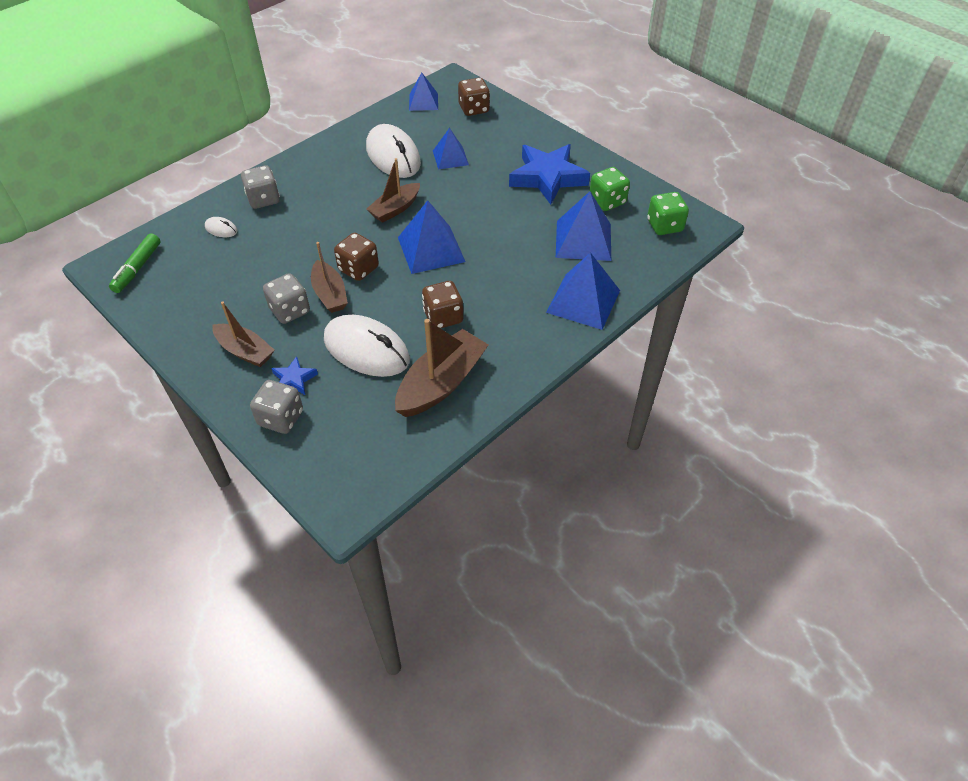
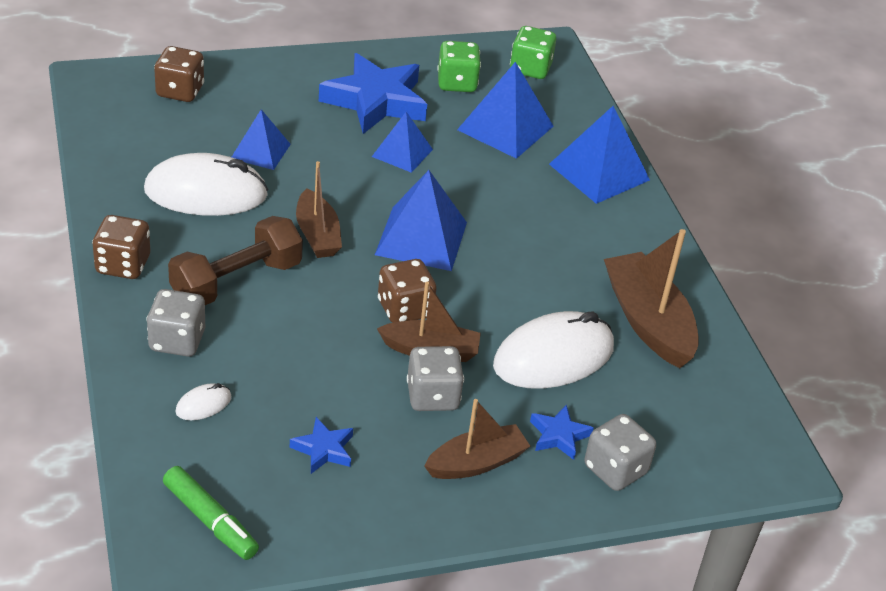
camera: 65 degrees left, 10 degrees down
(216, 286) = (323, 449): none -> blue star
(328, 198) = (236, 282): none -> brown dumbbell
(423, 102) = (115, 121): blue pyramid -> blue pyramid (402, 153)
(443, 317) = (545, 277): brown dice -> brown dice (123, 265)

